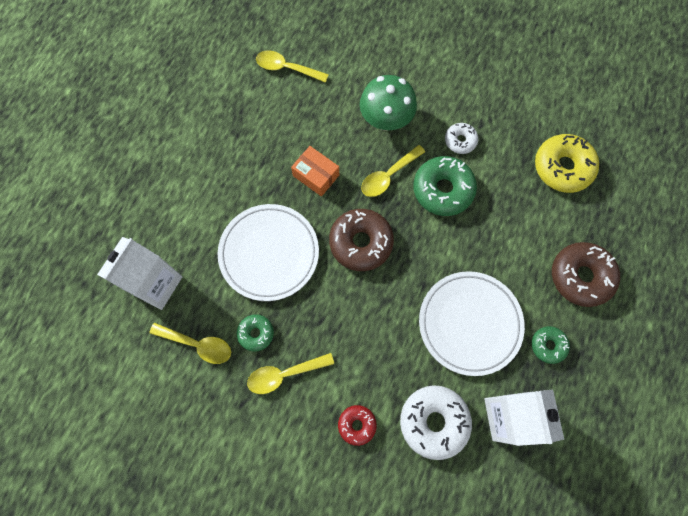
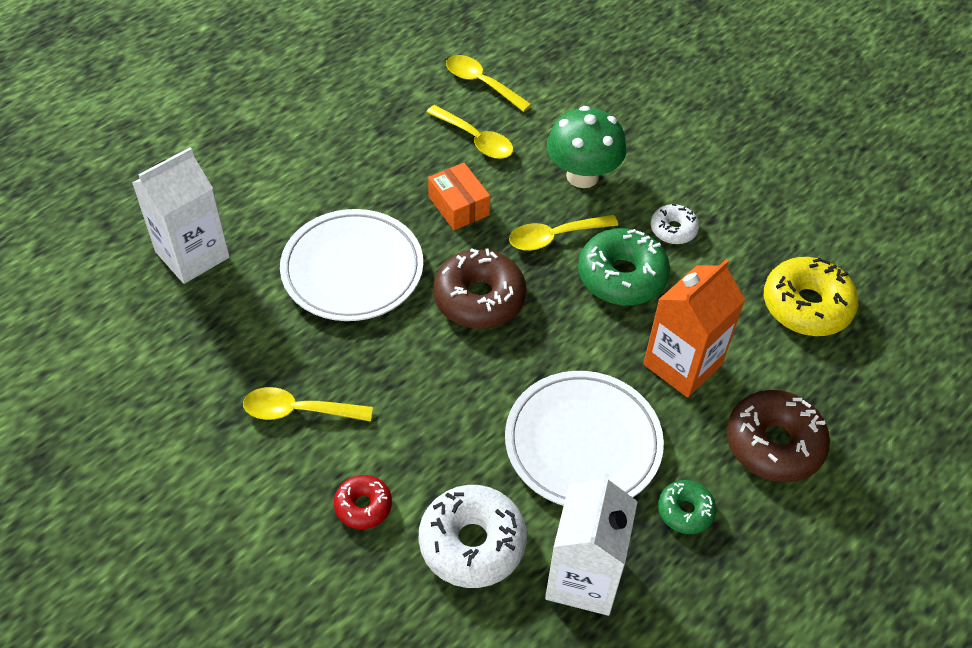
camera: 20 degrees right, 20 degrees down
(197, 344) = (206, 337): yellow spoon -> yellow spoon (475, 139)
(256, 333) = (287, 351): green donut -> none
(506, 241) = (682, 364): none -> orange carton

